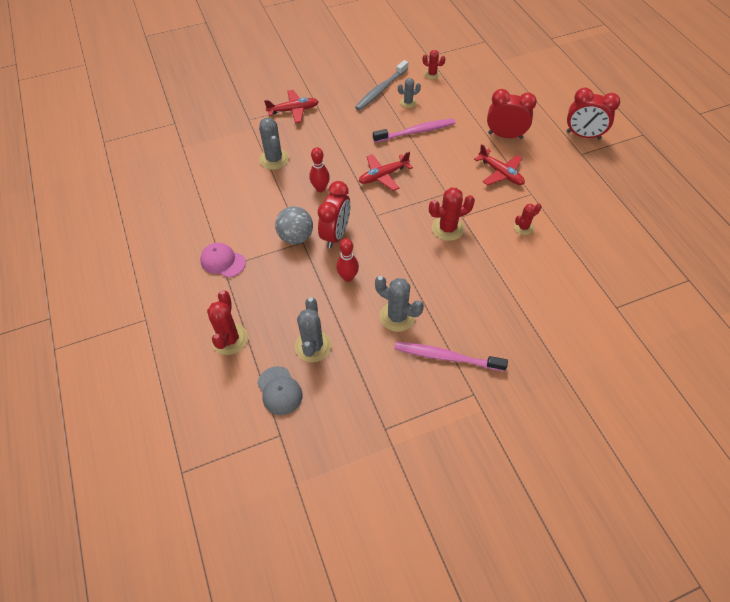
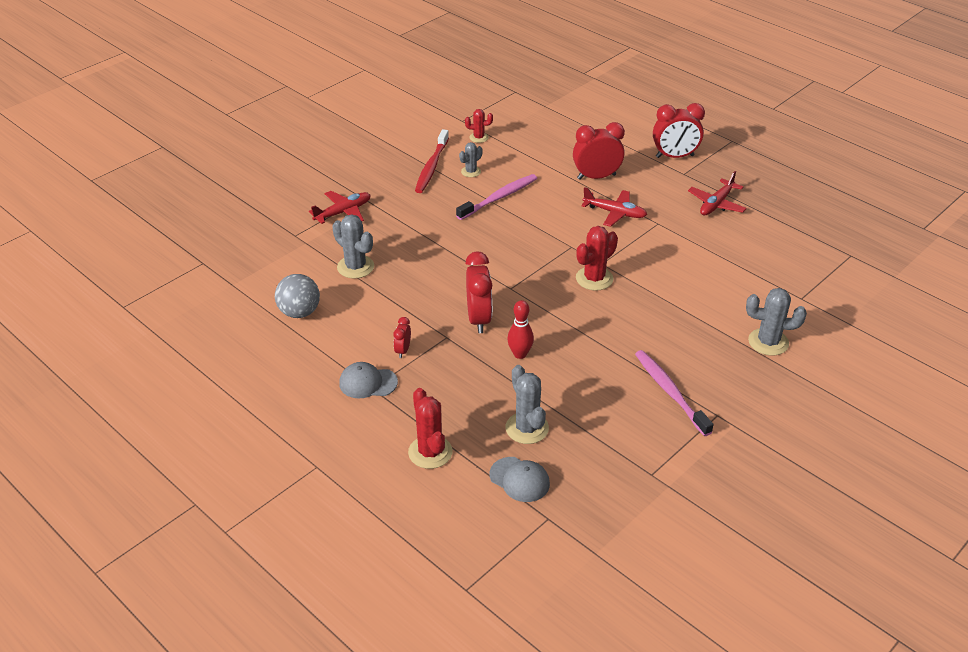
camera: 25 degrees left, 15 degrees down
(222, 261) = (368, 383): pink cap -> grey cap
(264, 242) = (403, 350): none -> red clock
(296, 237) = (435, 334): grey ball -> grey ball (299, 312)
(320, 188) = (430, 280): red bowling pin -> none
(381, 90) = (431, 166): grey toothbrush -> red toothbrush
(383, 176) = (492, 249): red plane -> red plane (716, 204)
(397, 316) = (596, 373): grey cactus -> grey cactus (768, 342)
(447, 357) = (670, 392): pink toothbrush -> pink toothbrush turned 75 degrees clockwise
(523, 227) = (670, 255): red cactus -> none

